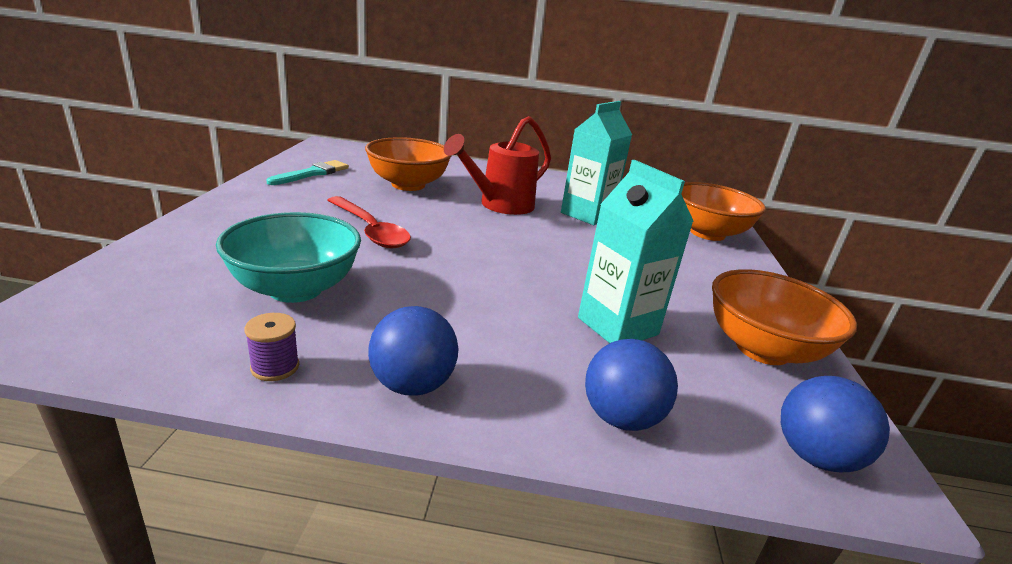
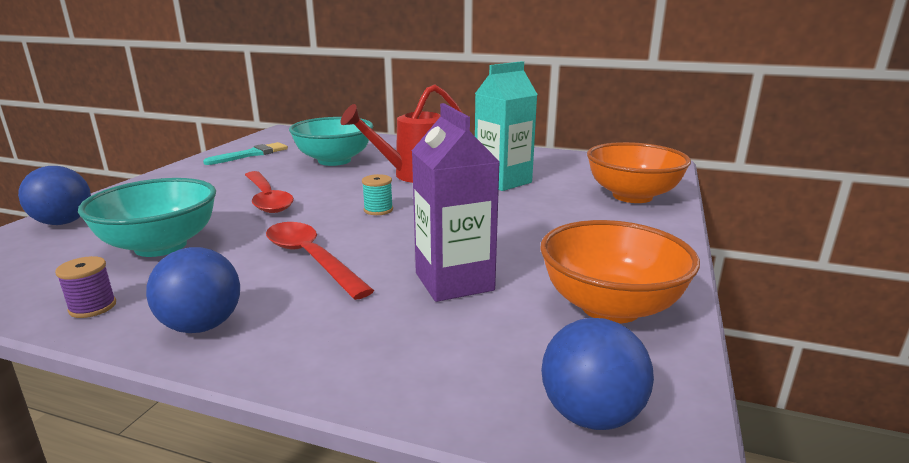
camera: 15 degrees right, 5 degrees down
(408, 185) = (334, 161): orange bowl -> turquoise bowl
(467, 303) = (311, 259): none -> red spoon
(493, 245) = (378, 210): none -> turquoise spool
(617, 326) = (454, 282): turquoise carton -> purple carton
(621, 417) = (389, 364): blue ball -> blue ball (63, 222)

